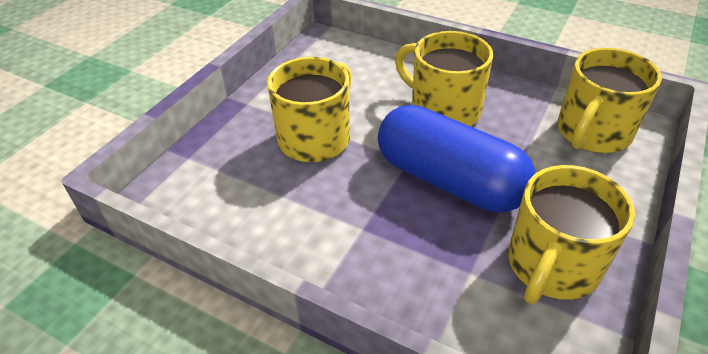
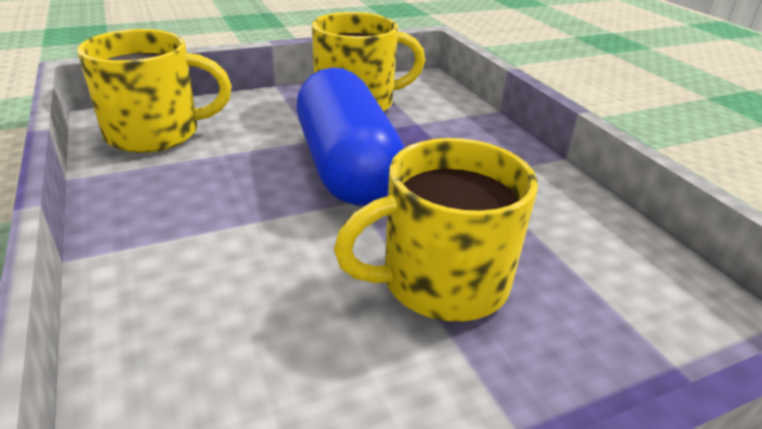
camera: 145 degrees left, 10 degrees down
(443, 110) = (233, 224): yellow mug -> none

